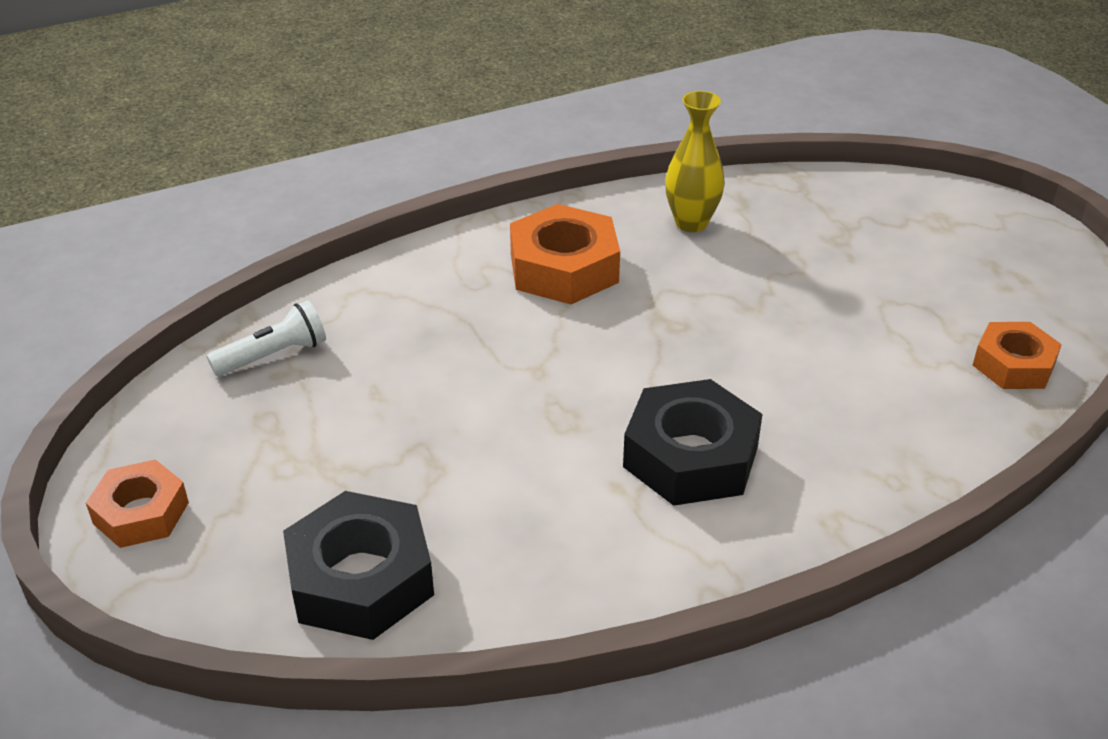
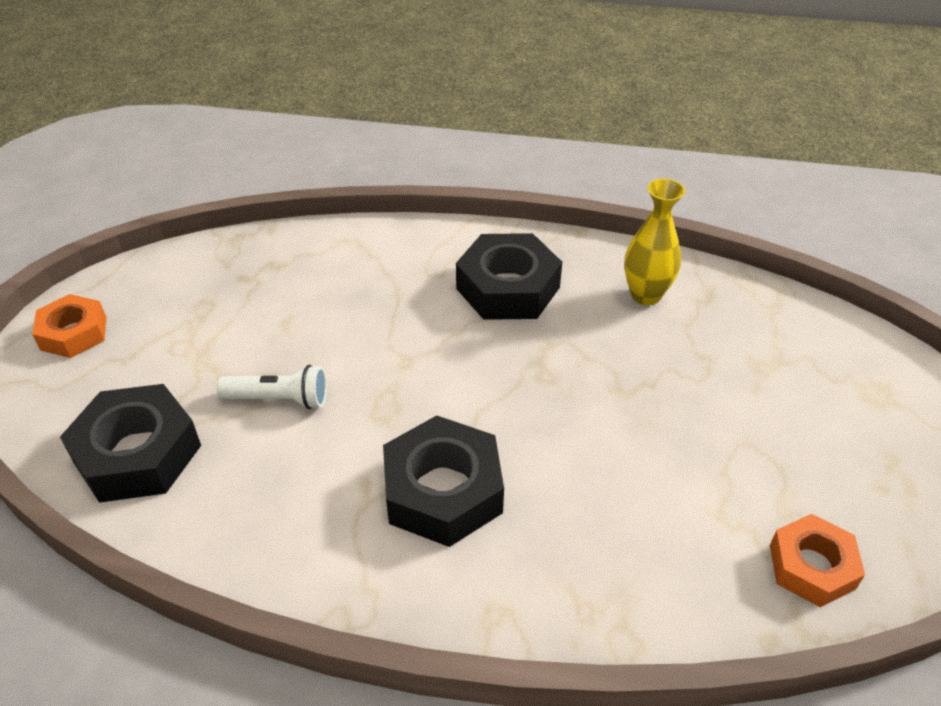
camera: 35 degrees right, 5 degrees up
(274, 355) = (253, 263): white flashlight -> white flashlight (279, 399)
(564, 268) = (508, 288): orange nut -> black nut

